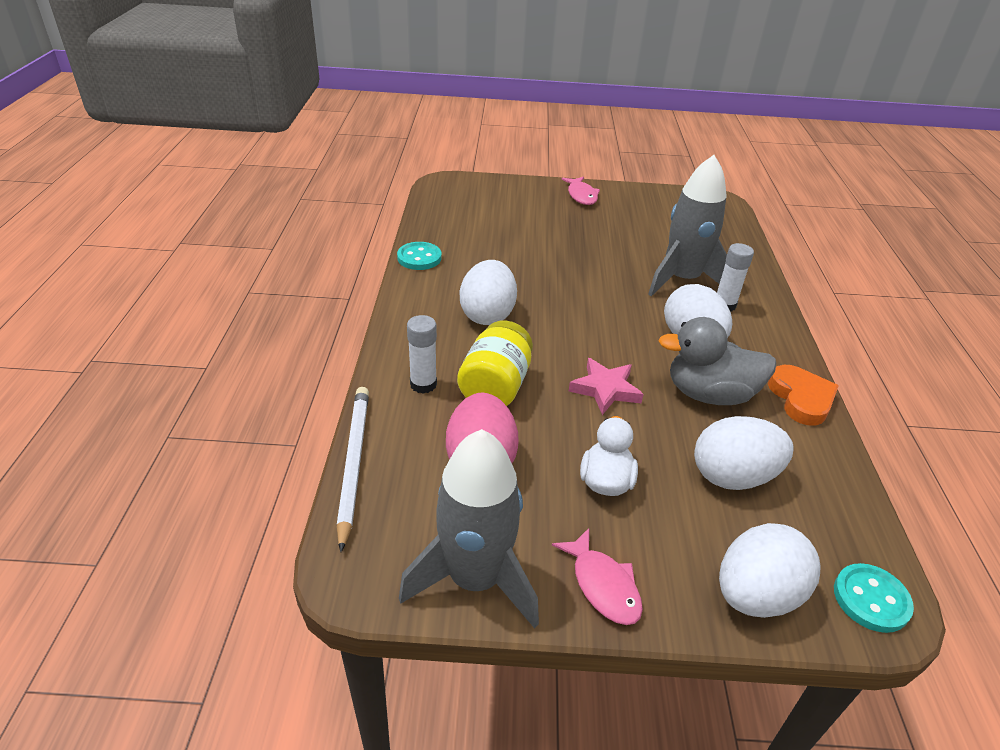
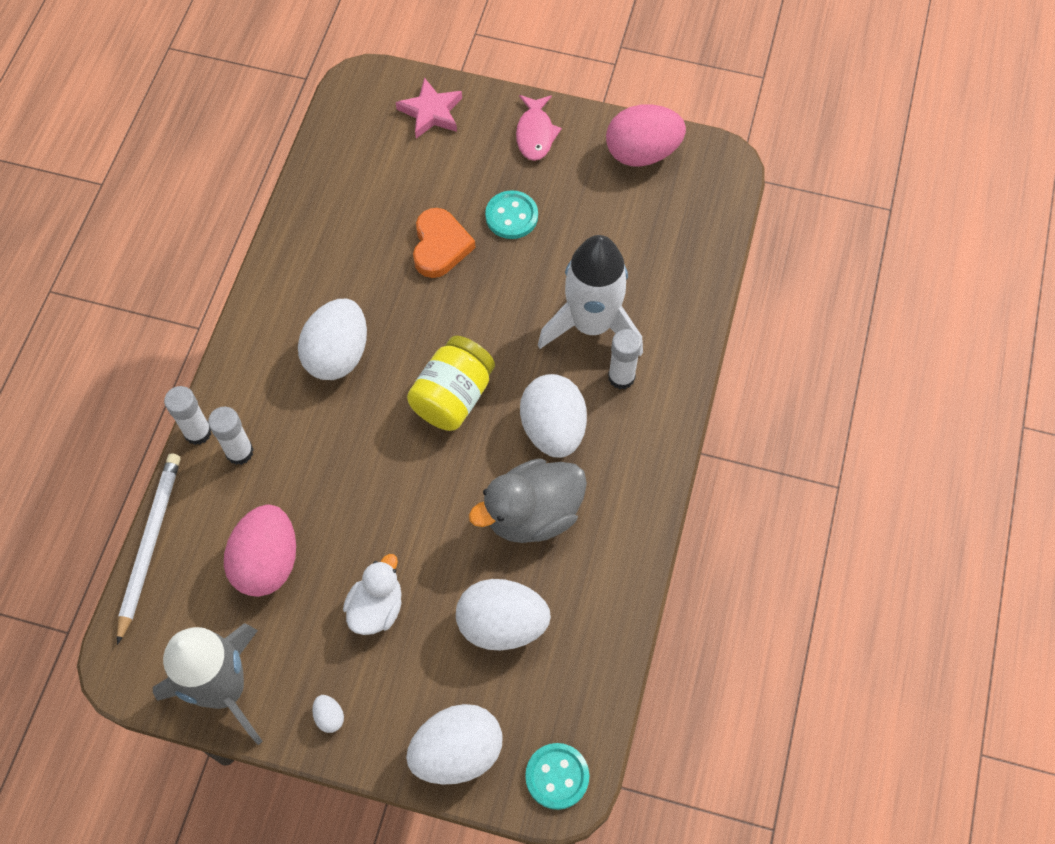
camera: 15 degrees right, 25 degrees up
(378, 375) = (197, 432): none -> white glue stick
(419, 258) = (288, 241): turquoise button -> turquoise button (511, 216)
(495, 386) = (311, 467): yellow jar -> yellow jar (453, 396)
(603, 585) = (329, 717): pink fish -> white egg
(605, 389) = (424, 489): pink star -> pink star (431, 112)
(661, 199) = (642, 153): none -> pink egg
(682, 280) = (592, 324): grey rocket -> white rocket
(709, 394) = (532, 514): grey duck -> grey duck turned 45 degrees counterclockwise
(801, 398) = (629, 536): orange heart -> orange heart (440, 246)

